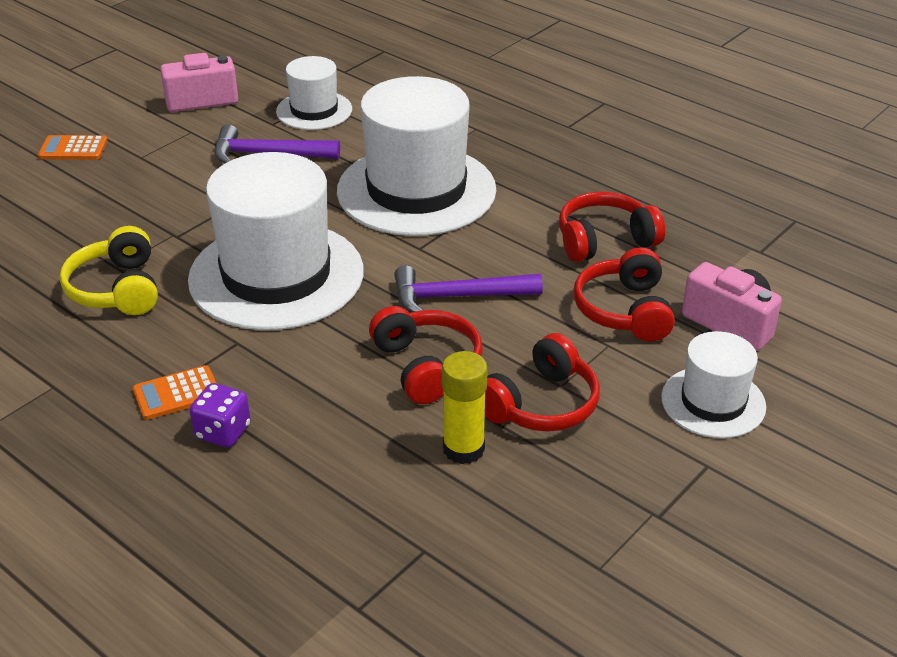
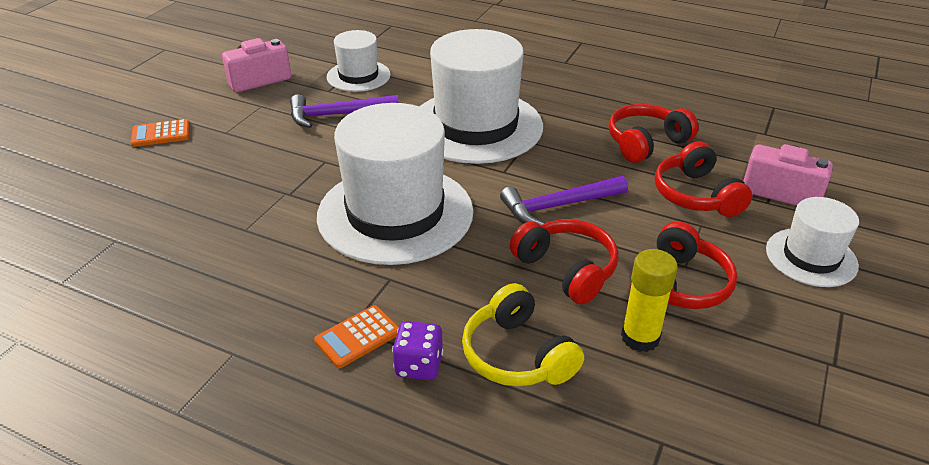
camera: 15 degrees left, 0 degrees up
(117, 289) = (256, 249): yellow headphones -> yellow headphones (517, 355)

